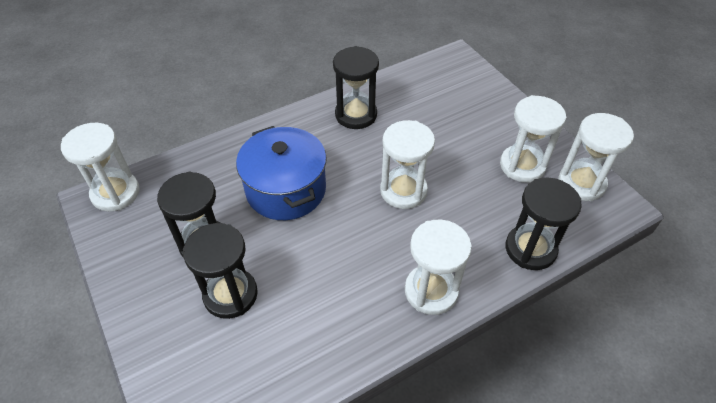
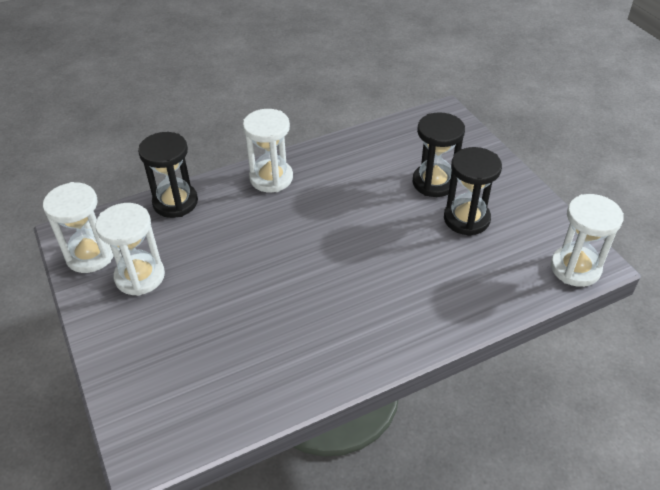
camera: 175 degrees left, 5 degrees down
(286, 190) = (396, 263): blue pot -> none
(356, 115) = (314, 353): black hourglass -> none
(403, 191) = (275, 256): white hourglass -> none

